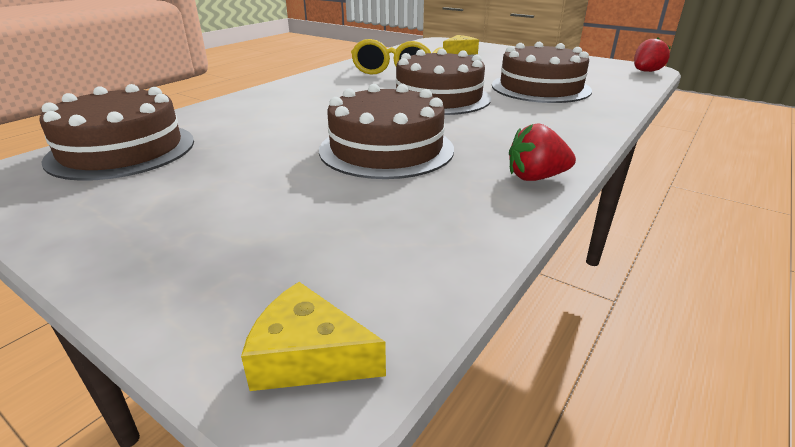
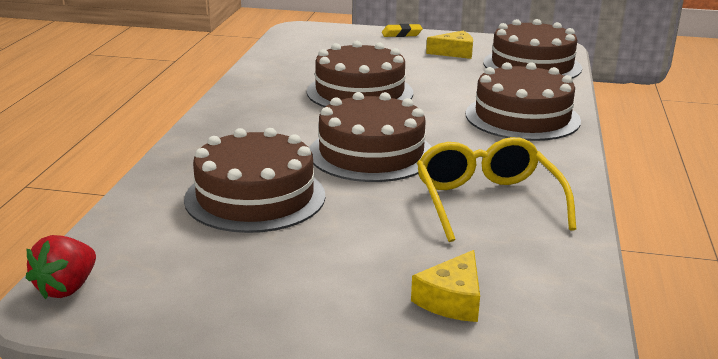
camera: 155 degrees right, 5 degrees down
(127, 272) = (401, 34): none -> yellow eraser
(276, 103) = (522, 117): none -> brown cake
(308, 356) = (306, 31): yellow cheese -> yellow cheese (454, 52)
(535, 177) = (242, 90): red strawberry -> none

